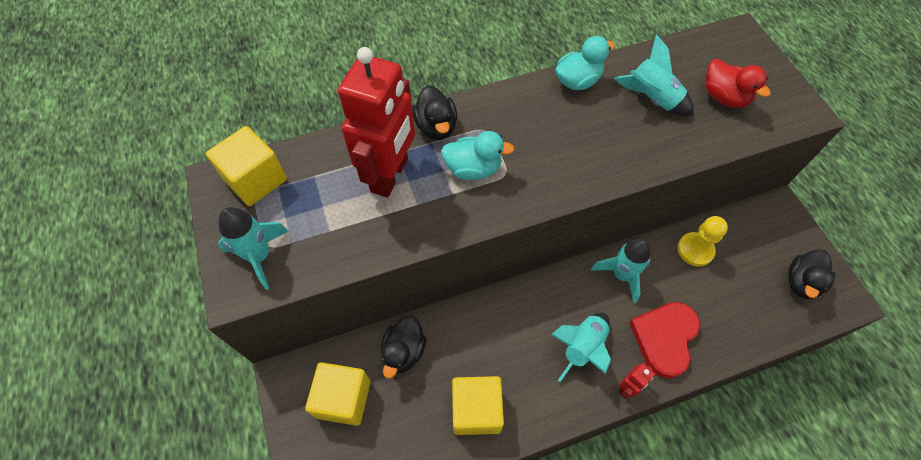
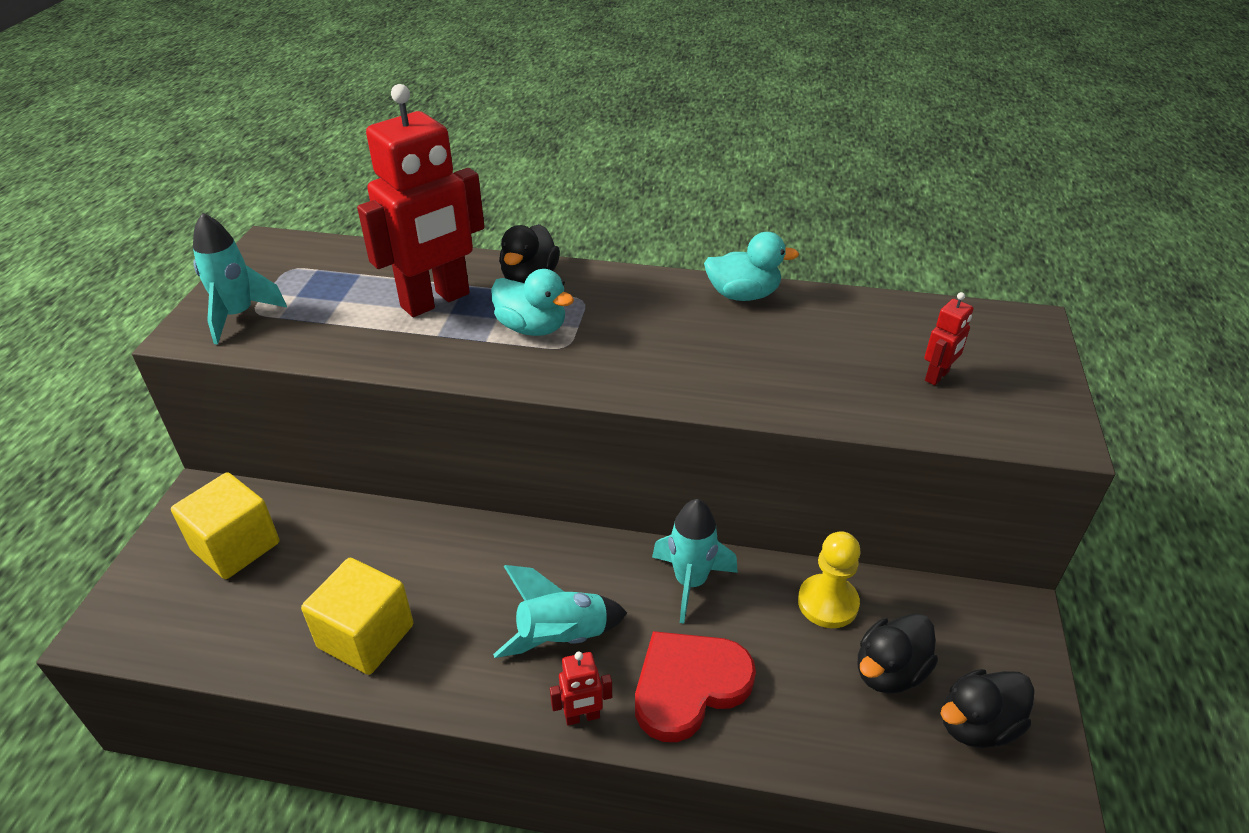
camera: 30 degrees right, 20 degrees down
(255, 179) = (302, 256): yellow cube -> none
(404, 351) = (343, 533): black duck -> black duck (889, 671)
(651, 99) = (827, 343): turquoise rocket -> none
(724, 97) = (937, 376): red duck -> red robot

